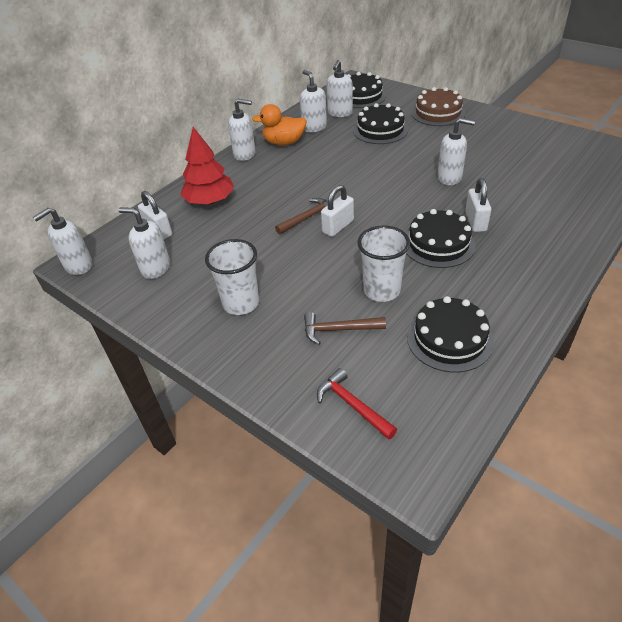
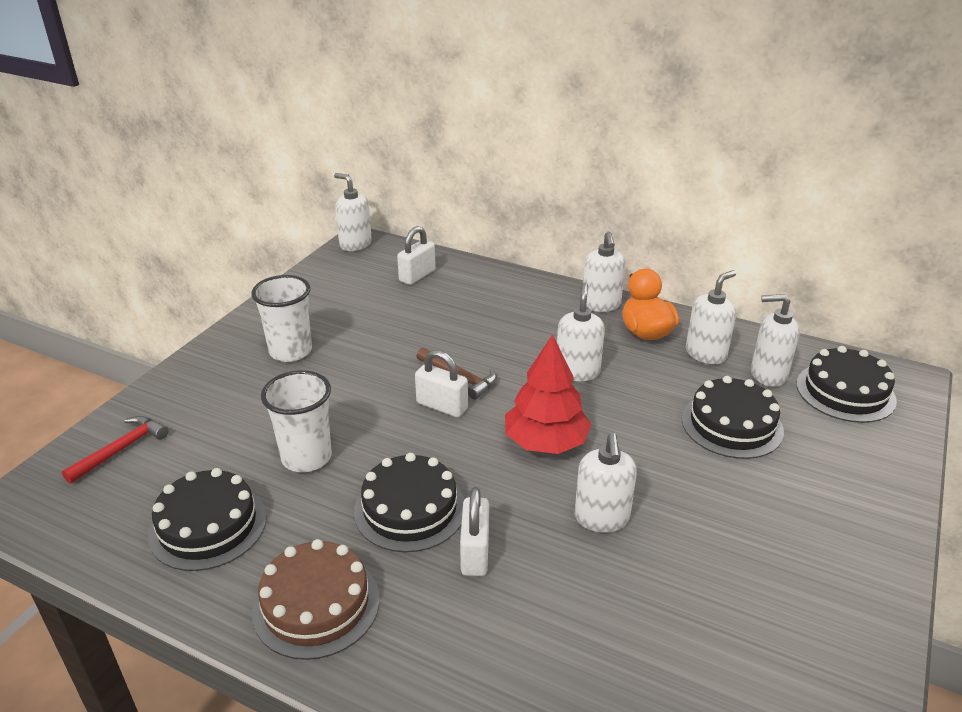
camera: 75 degrees right, 10 degrees down
(155, 268) = (351, 287): white soap dispenser -> white soap dispenser (577, 371)
(210, 201) = (483, 297): red tree -> red tree (545, 442)
(338, 330) = (238, 427): brown hammer -> none
(438, 113) = (838, 496): brown cake -> brown cake (316, 604)
(475, 221) = (475, 553): white padlock -> white padlock turned 75 degrees counterclockwise

